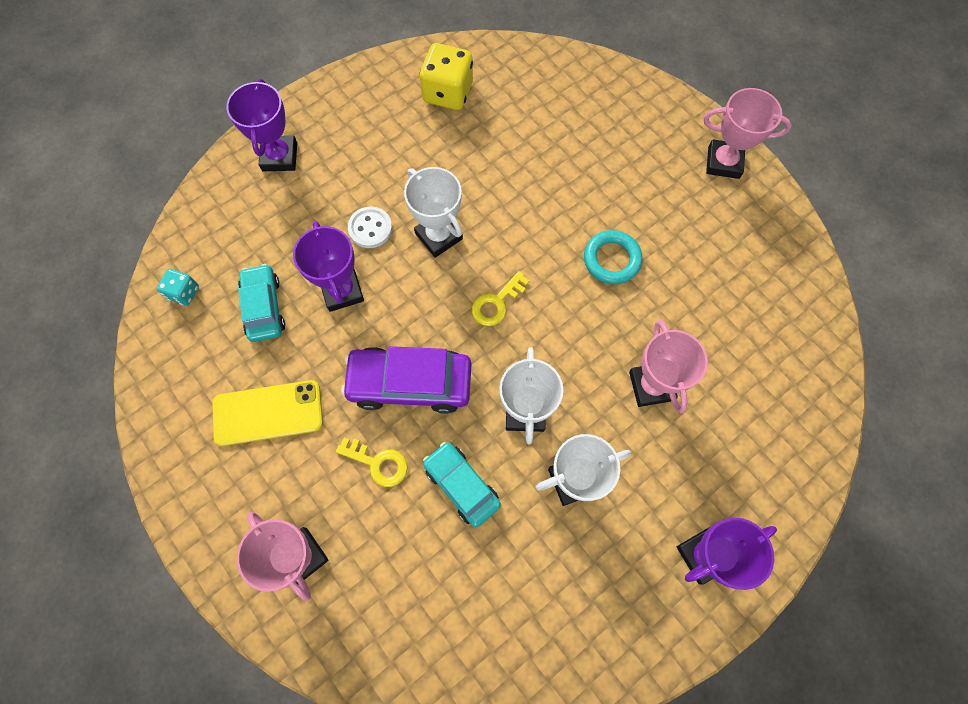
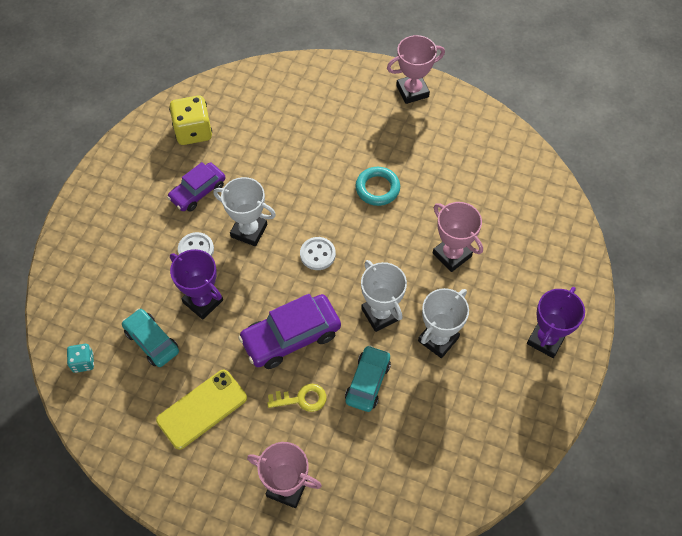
camera: 30 degrees left, 10 degrees down
(280, 157) = (94, 233): purple trophy -> none
(411, 164) = (198, 192): none -> purple car
(461, 485) = (367, 382): turquoise car -> turquoise car turned 90 degrees clockwise
(497, 303) = (317, 254): yellow key -> white button

